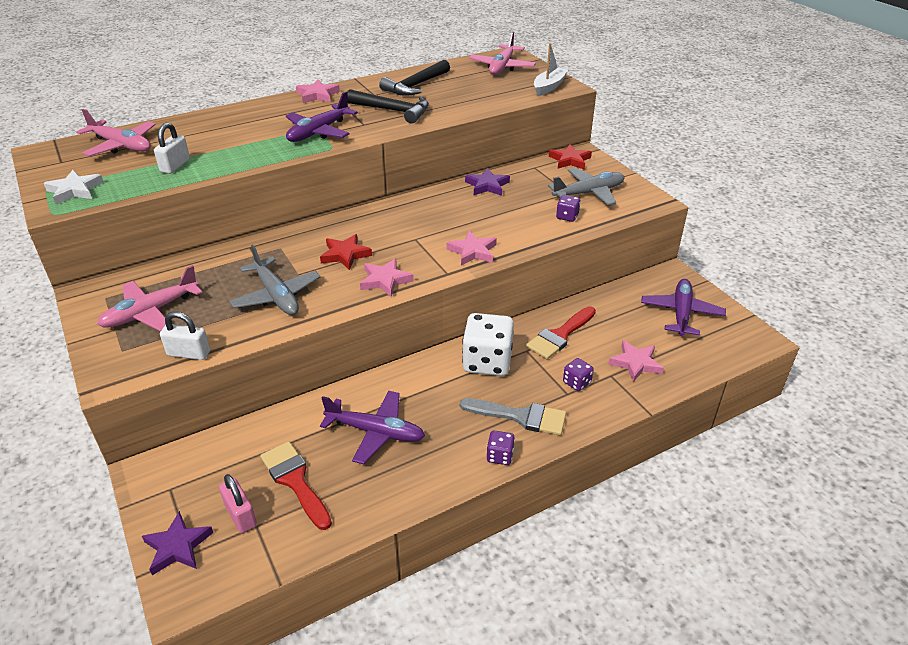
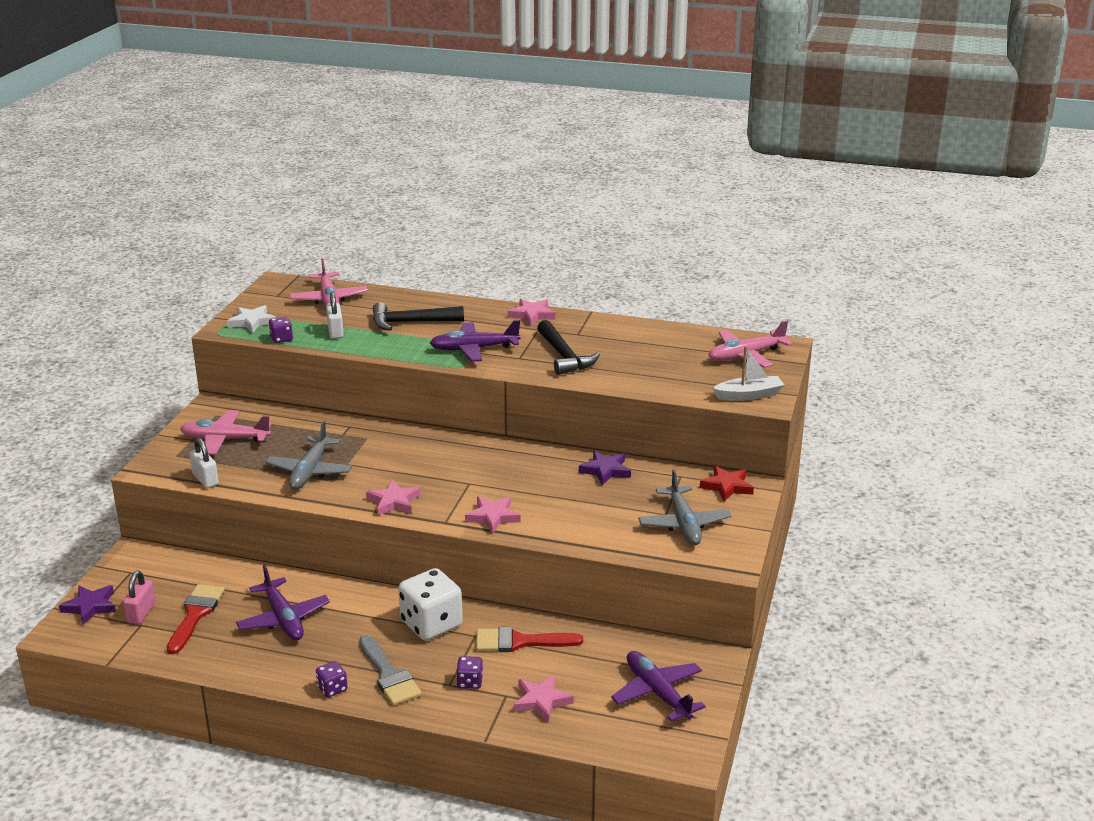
camera: 45 degrees right, 10 degrees down
(175, 166) = (335, 331): white padlock -> white padlock turned 75 degrees counterclockwise
(345, 254) = (399, 467): red star -> none
(415, 85) = (628, 341): black hammer -> black hammer (411, 322)
(567, 216) = (622, 533): purple dice -> purple dice (281, 339)
(589, 193) = (684, 524): grey plane -> grey plane turned 60 degrees clockwise
(681, 313) = (657, 692): purple plane -> purple plane turned 90 degrees counterclockwise

